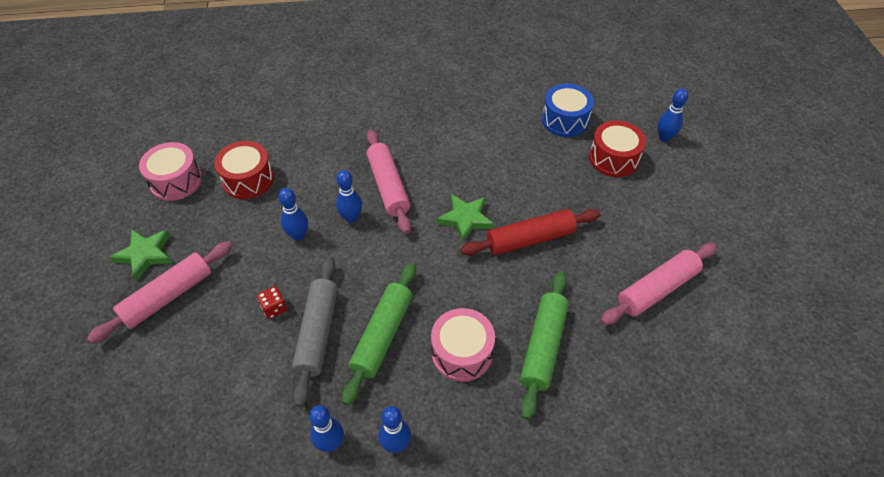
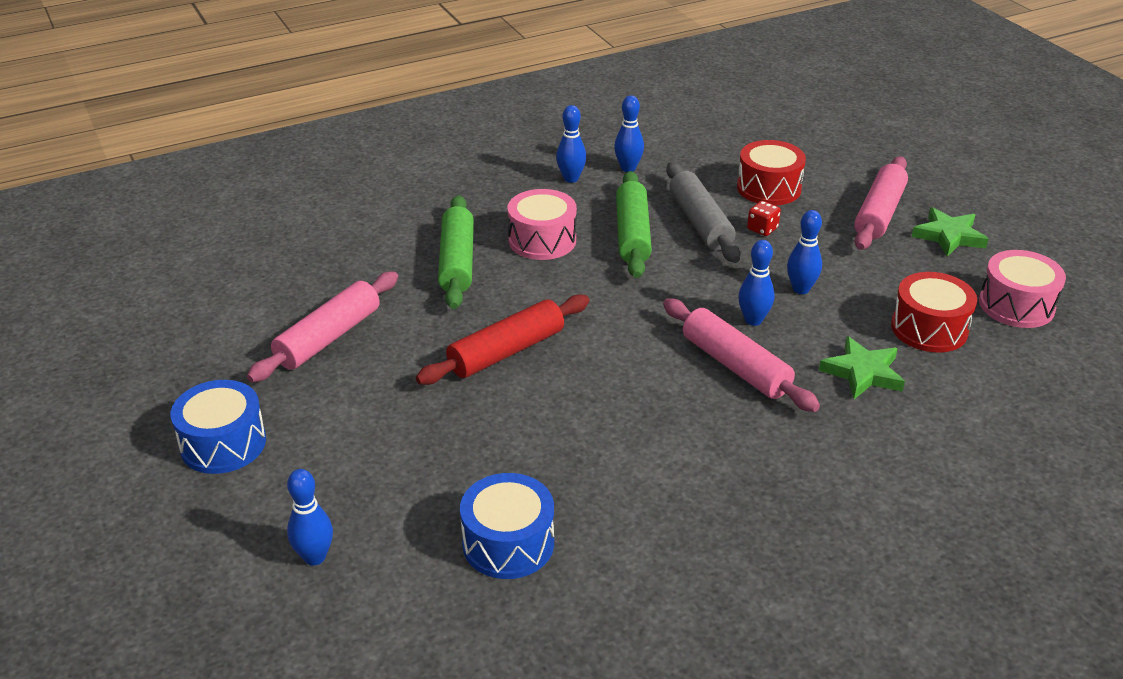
camera: 160 degrees right, 15 degrees down
(465, 219) = (604, 353): green star -> green star (863, 372)
(613, 158) = (406, 493): red drum -> red drum (768, 188)
(724, 218) = (223, 444): none -> blue drum

